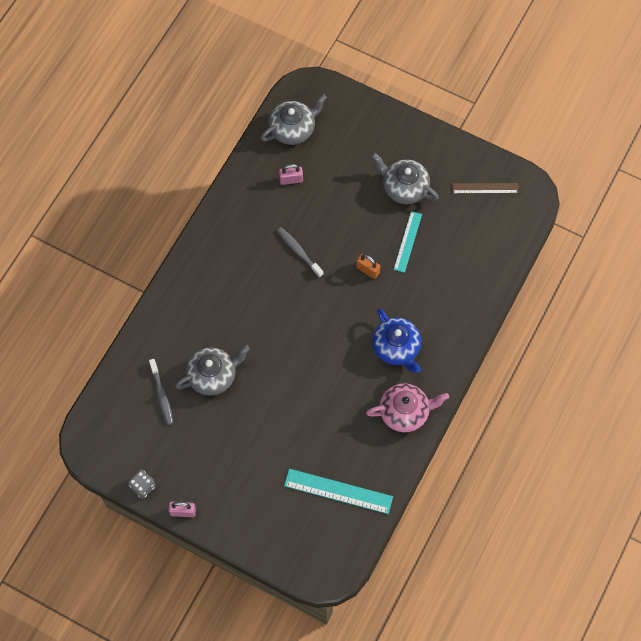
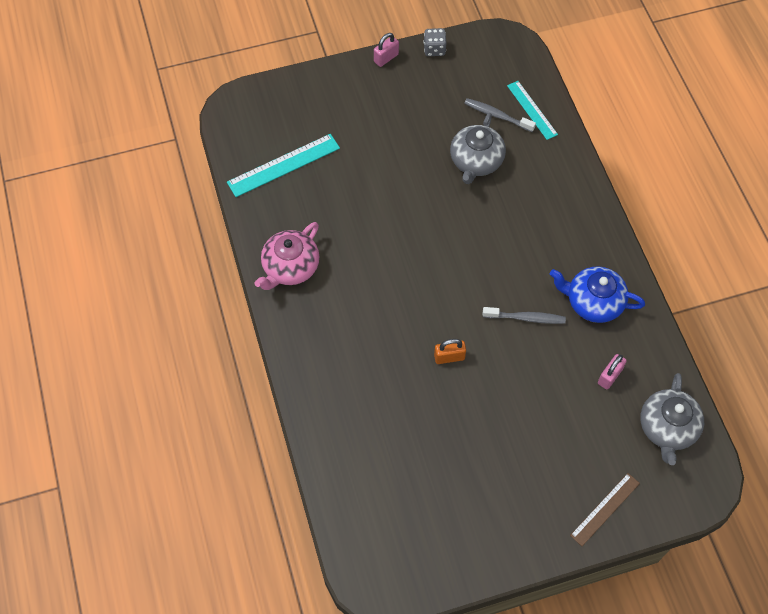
camera: 135 degrees right, 5 degrees down
(396, 348) = (352, 313): blue teapot -> blue teapot (593, 302)
(404, 187) = (502, 468): grey teapot -> none
(407, 241) = (442, 417): turquoise ruler -> turquoise ruler (532, 110)
(485, 188) = (425, 544): brown ruler -> brown ruler (605, 509)

